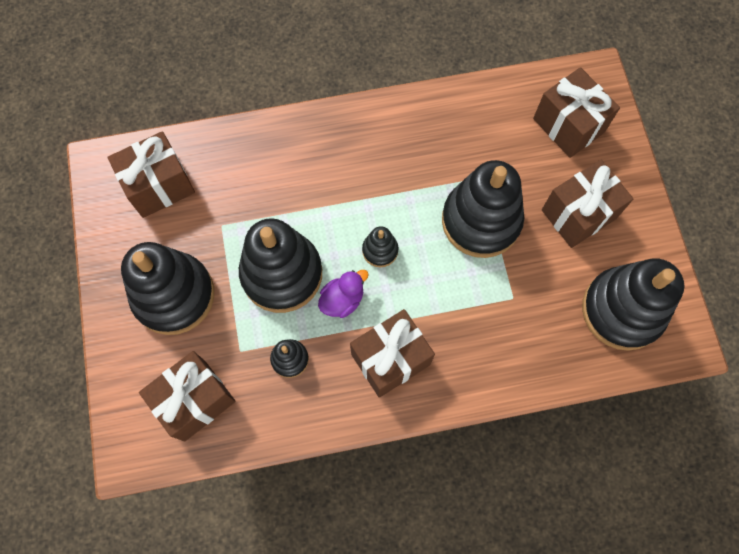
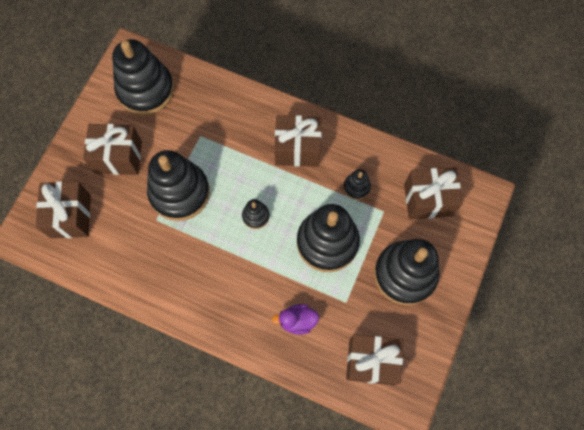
camera: 145 degrees left, 0 degrees up
(342, 300) = (301, 201): purple duck -> purple duck (297, 321)

